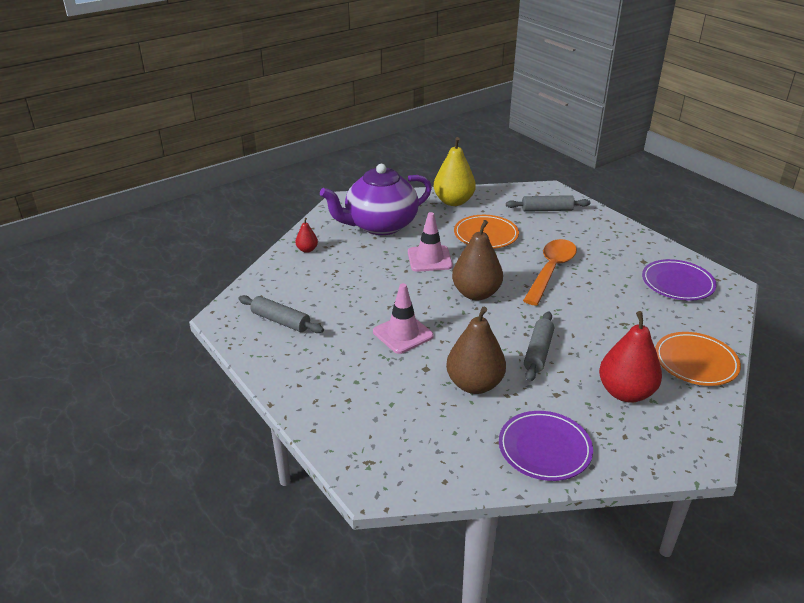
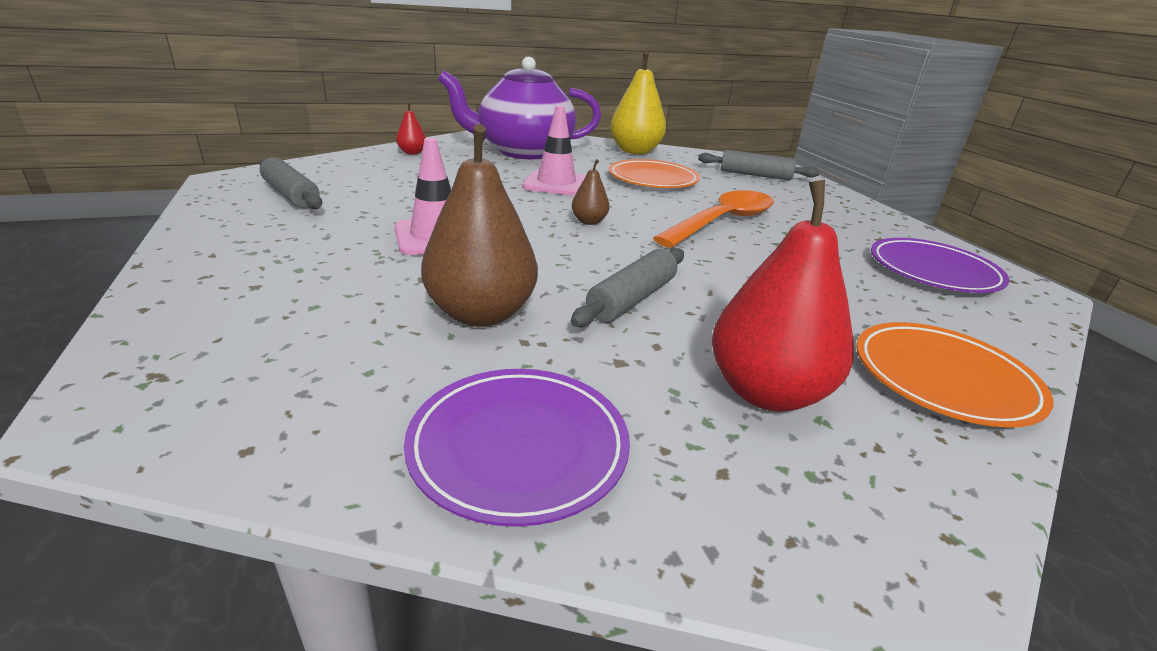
camera: 15 degrees right, 5 degrees down
(476, 293) = (589, 222): brown pear -> brown pear, size x0.48

